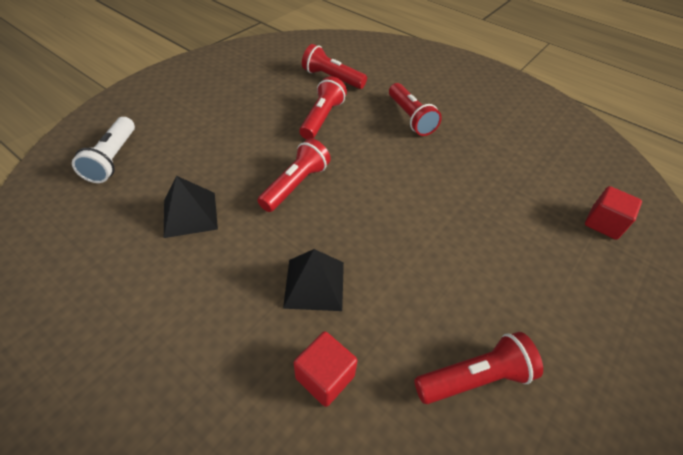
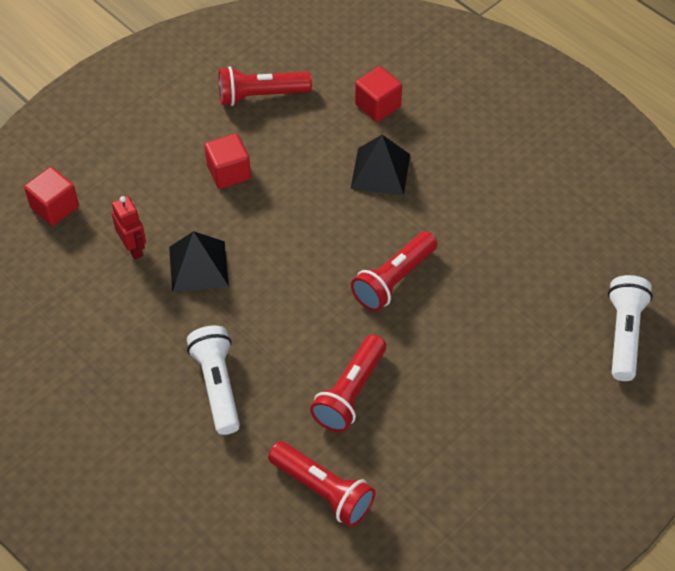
camera: 170 degrees left, 5 degrees up
(190, 214) = (511, 251): black pyramid -> black pyramid (198, 266)
(410, 118) = (217, 386): red flashlight -> white flashlight
(468, 269) = (229, 172): none -> red cube
(515, 195) = (133, 248): none -> red robot

